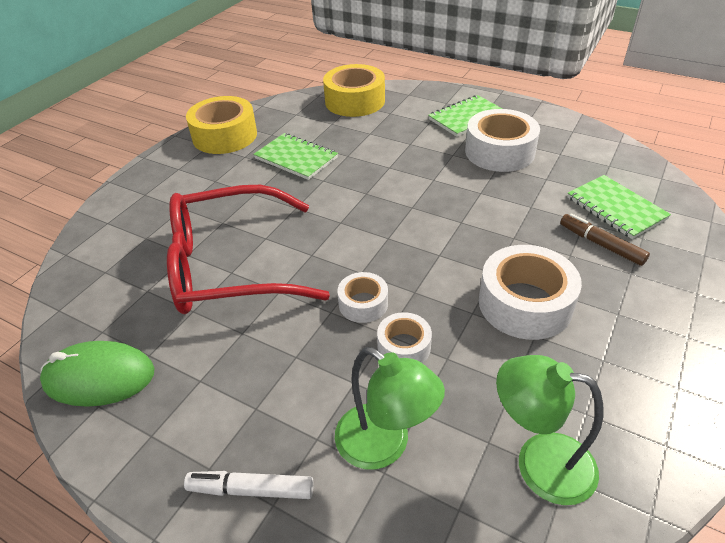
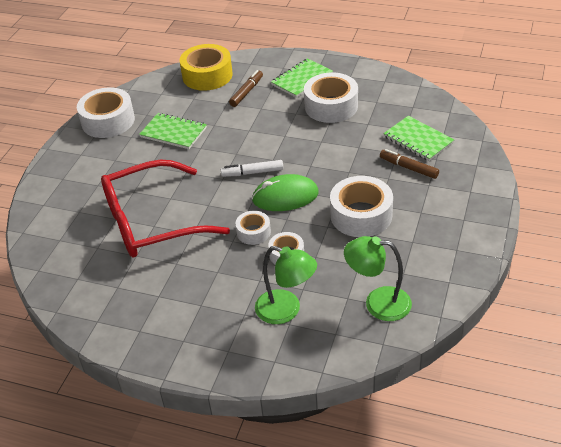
camera: 10 degrees left, 0 degrees up
(99, 377) = (90, 305): green mouse -> green mouse (285, 196)
(225, 136) = (108, 121): yellow tape -> white tape
(251, 490) = (213, 346): white marker -> white marker (252, 172)
(396, 124) = (246, 92): none -> brown marker

